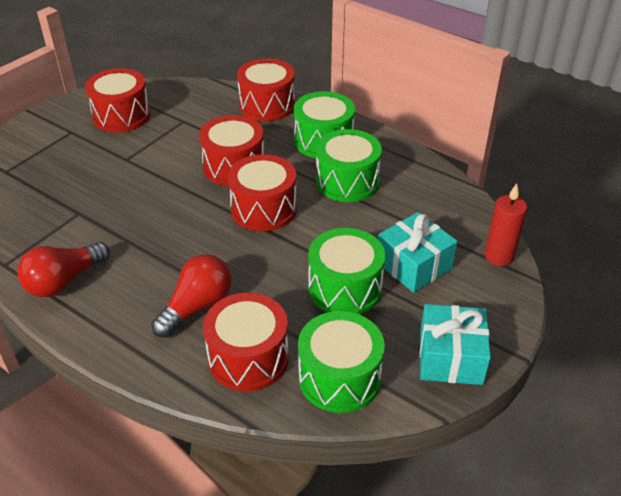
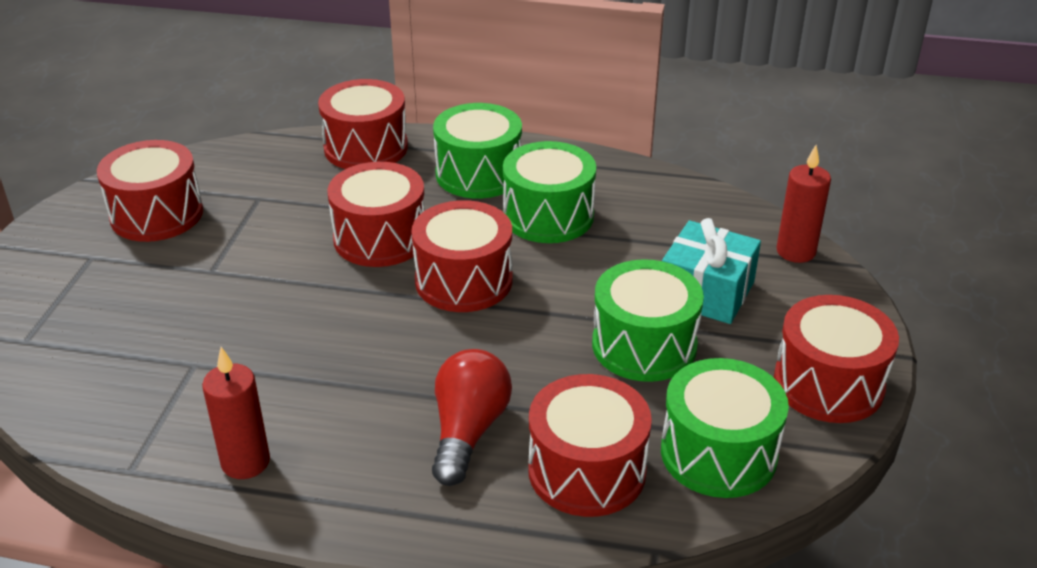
camera: 25 degrees left, 5 degrees down
(64, 281) = (245, 462): red light bulb -> red candle
(450, 357) = (828, 384): turquoise gift -> red drum

